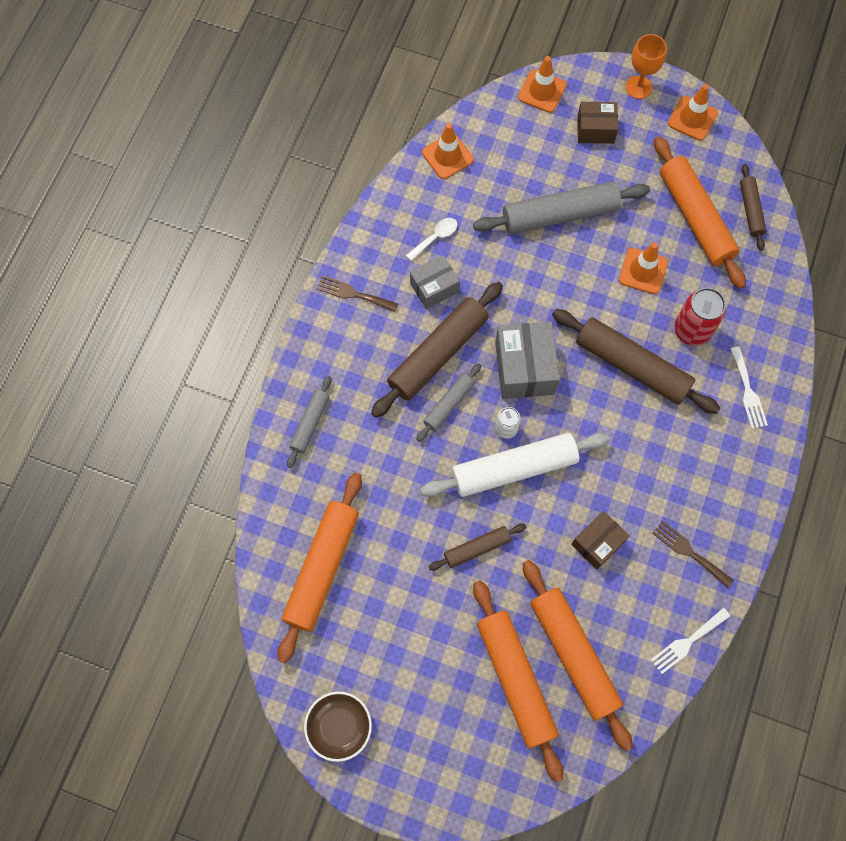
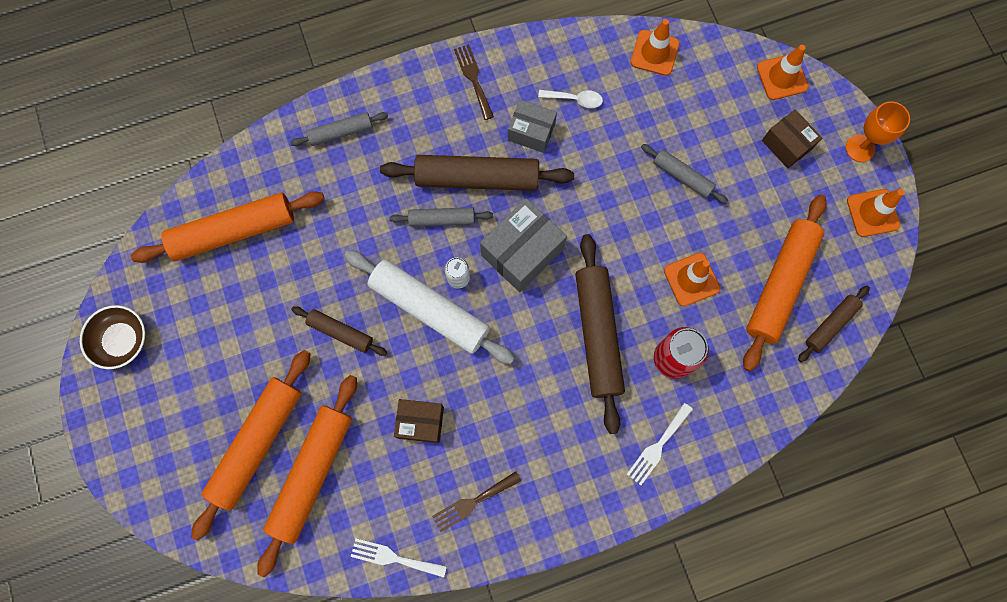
camera: 50 degrees right, 5 degrees up
(560, 215) = (682, 176): grey rolling pin -> grey rolling pin, size x0.53
(689, 552) = (473, 502): brown fork -> brown fork turned 120 degrees counterclockwise

